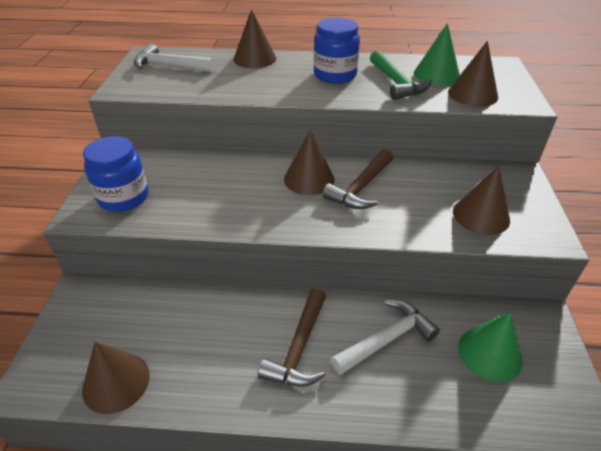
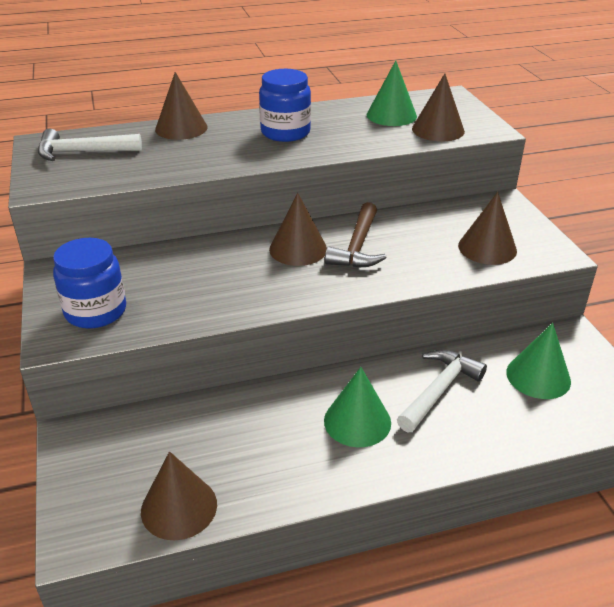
camera: 20 degrees left, 5 degrees down
(299, 348) = (357, 421): brown hammer -> green cone
(396, 83) = (356, 130): green hammer -> none

